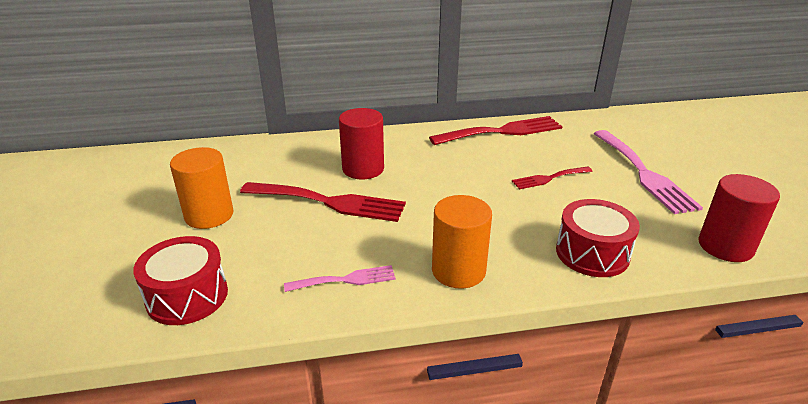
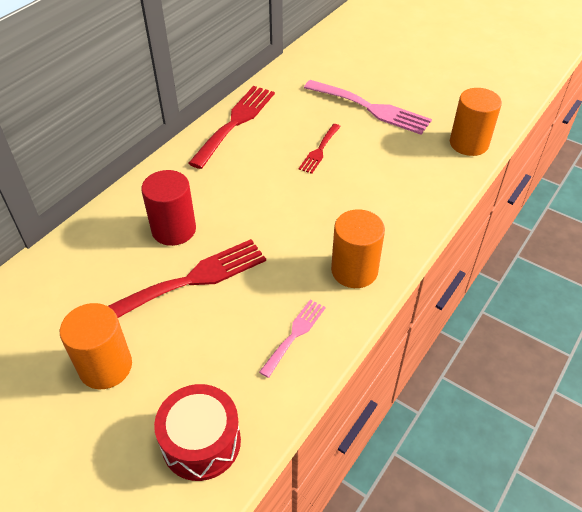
camera: 45 degrees left, 15 degrees up
(592, 253) = (411, 198): red drum -> none
(725, 246) = (469, 143): red cylinder -> orange cylinder

